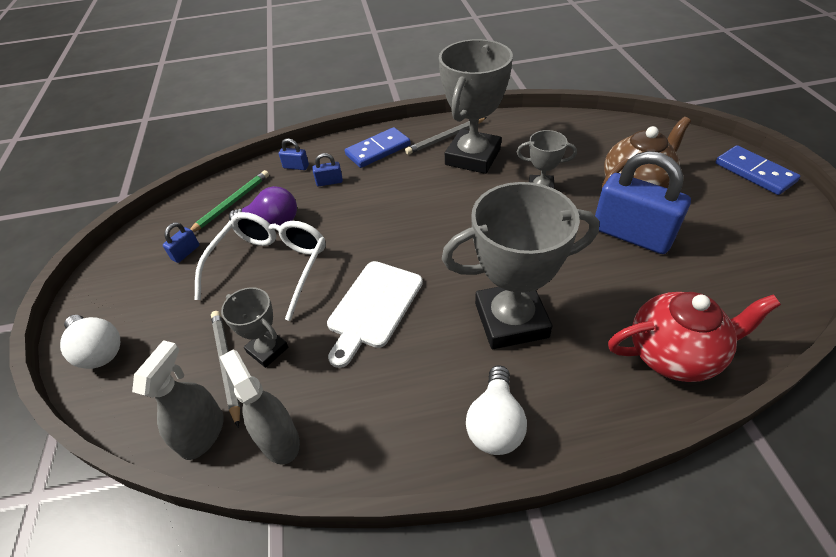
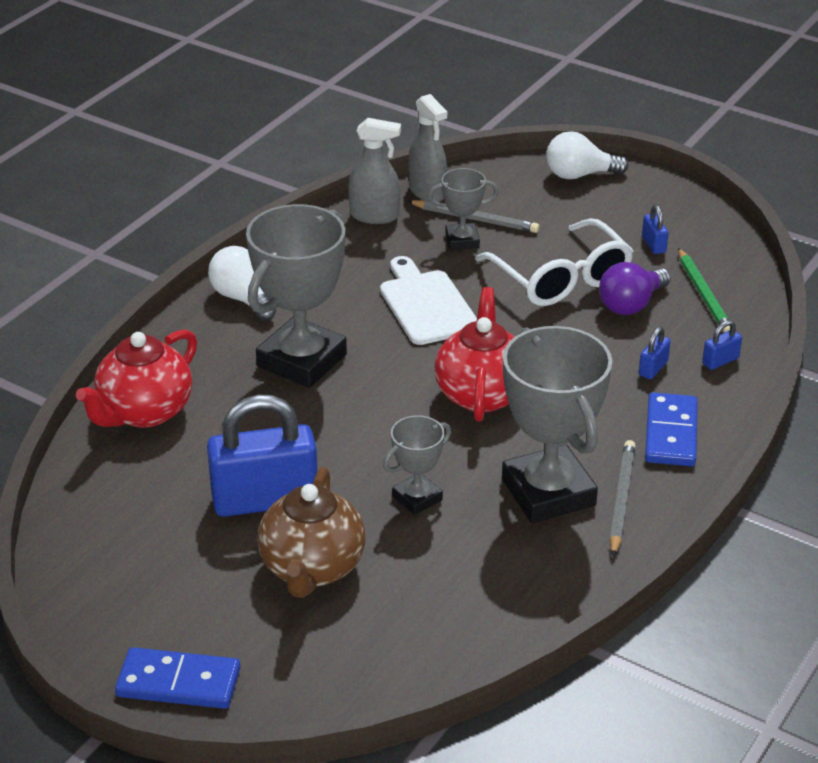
camera: 130 degrees right, 10 degrees down
(431, 222) = (481, 394): none -> red teapot

